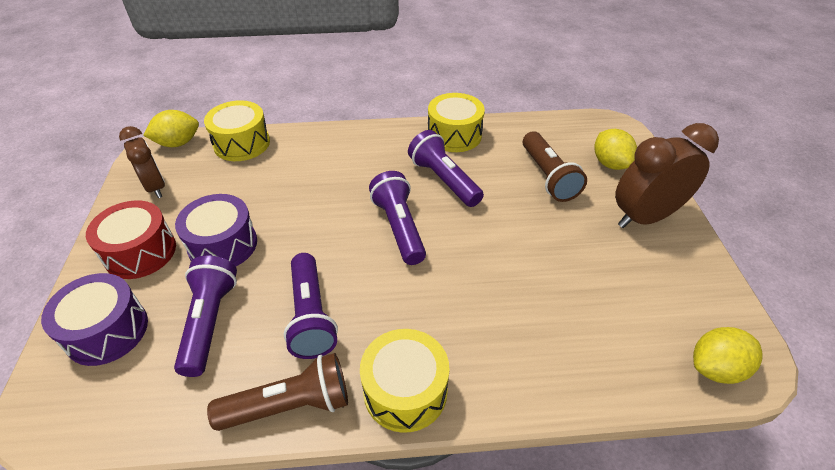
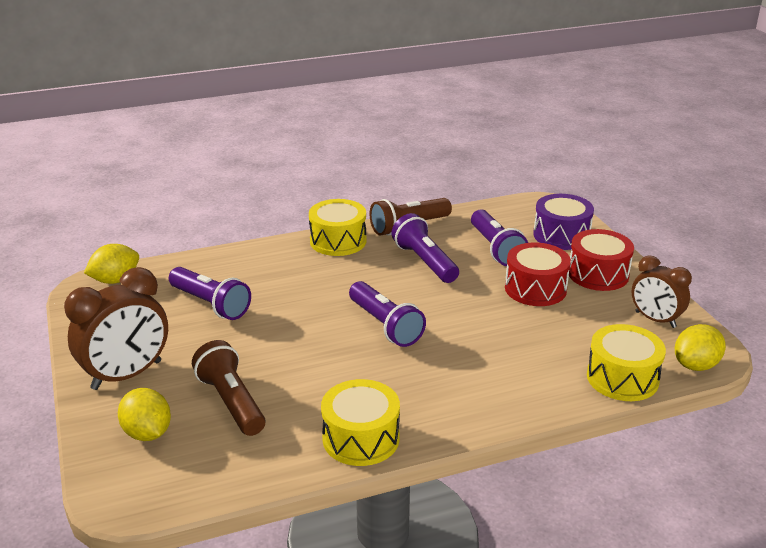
camera: 165 degrees right, 15 degrees down
(223, 245) = (535, 289): purple drum -> red drum
(443, 180) = (356, 377): purple flashlight -> purple flashlight (211, 304)

